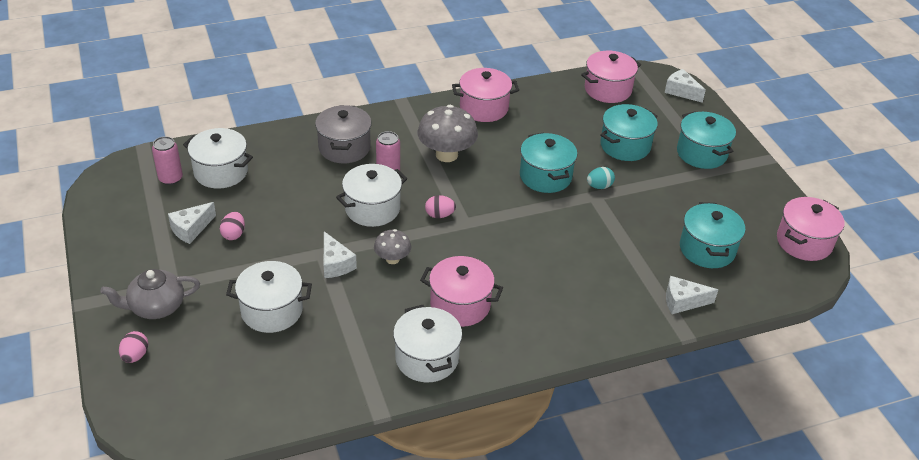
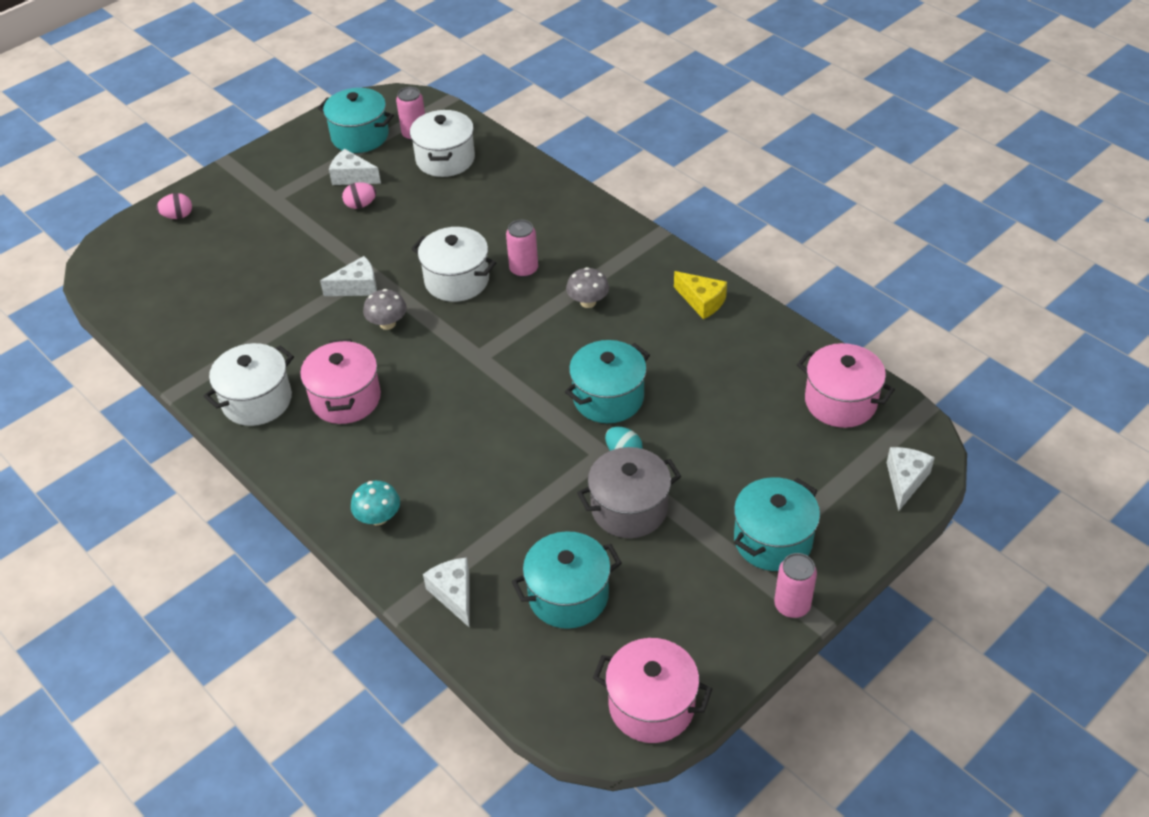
camera: 70 degrees right, 5 degrees up
(156, 307) = (241, 201): grey teapot -> none
(272, 311) = (271, 271): white pot -> none
(335, 264) = (357, 287): white cheese -> white cheese turned 150 degrees counterclockwise
(344, 148) = (542, 223): grey pot -> grey pot (629, 508)
(439, 215) = (479, 333): pink egg -> none
(446, 155) = (588, 302): grey mushroom -> grey mushroom, size x0.56
(484, 108) = (702, 301): pink pot -> yellow cheese
(594, 320) = (378, 518): none -> turquoise mushroom
(625, 146) = (727, 454): turquoise pot -> turquoise pot (360, 136)
(752, 164) = (792, 605): none -> pink can

